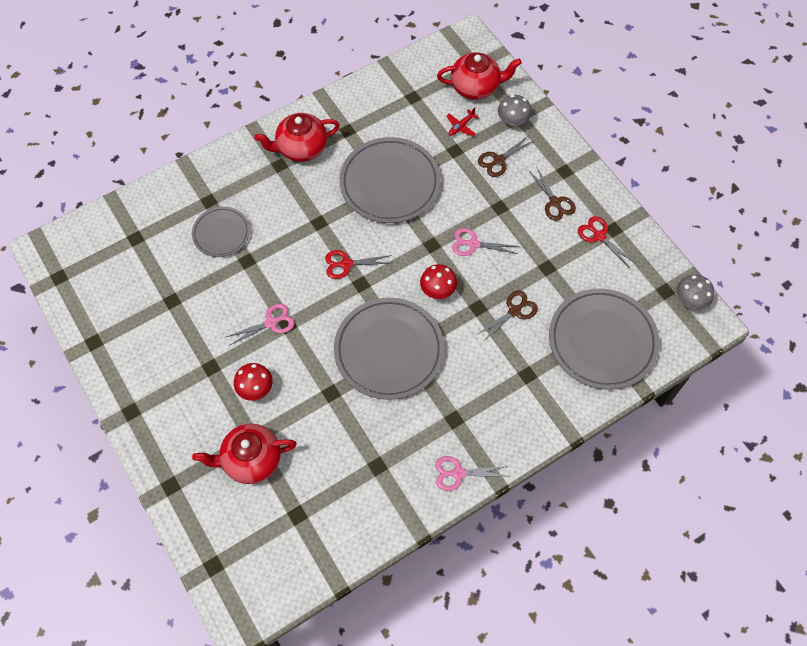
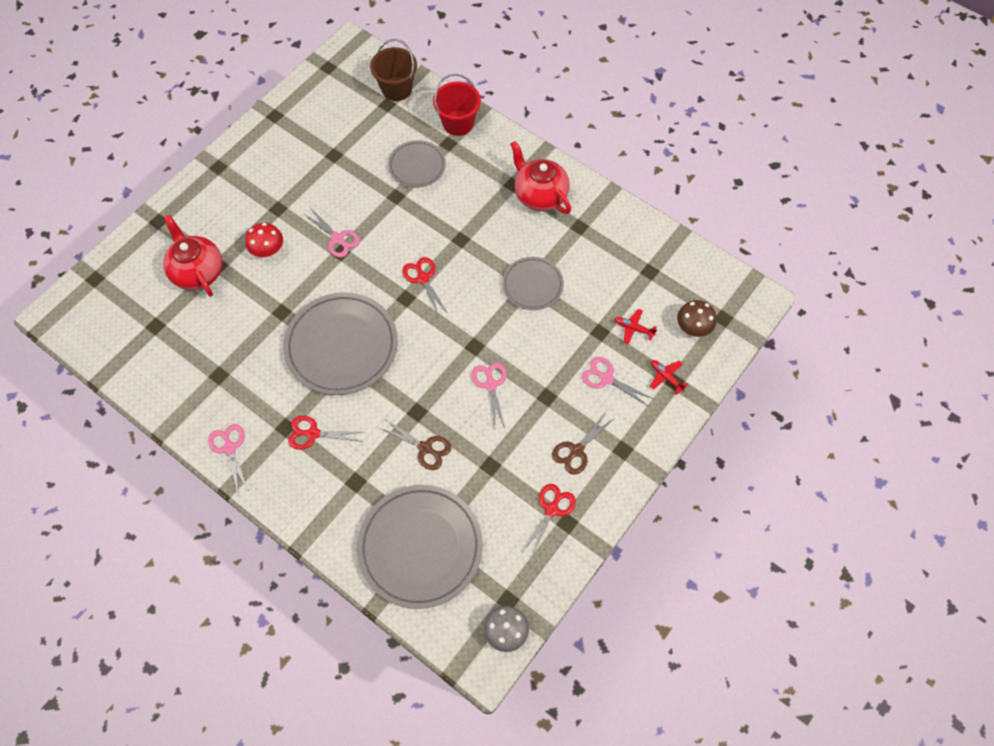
camera: 70 degrees right, 0 degrees up
(121, 224) = (396, 89): none -> brown bucket
(190, 186) = (458, 123): none -> red bucket
(390, 183) = (532, 285): grey plate -> grey plate, size x0.56
(438, 290) = (424, 368): red mushroom -> none
(469, 397) = (313, 433): none -> red scissors
(476, 87) = (693, 327): red teapot -> brown mushroom
(498, 160) = (606, 378): brown scissors -> pink scissors
(513, 120) = (666, 377): grey mushroom -> red plane

